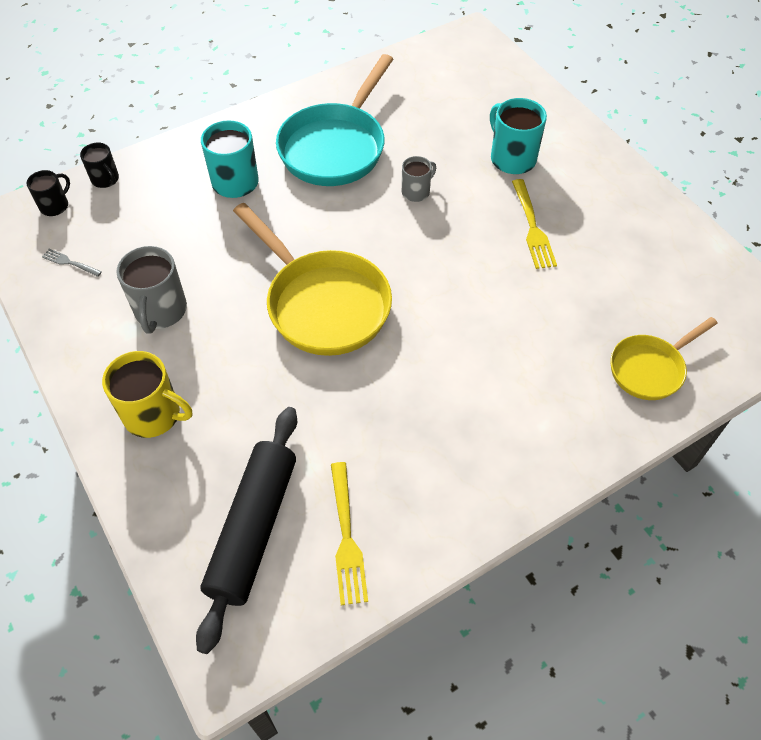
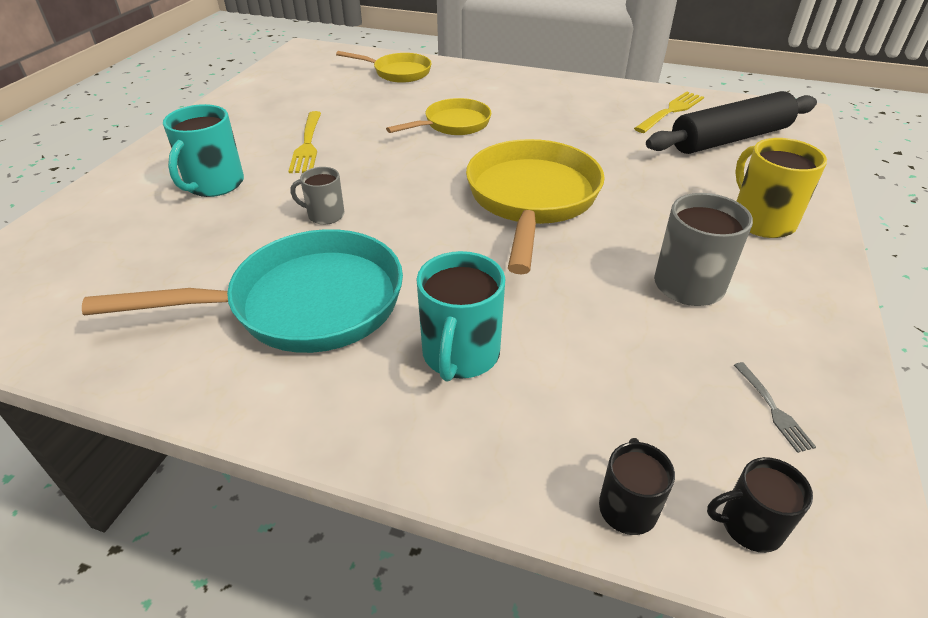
camera: 130 degrees left, 15 degrees down
(485, 336) = (453, 124): none -> yellow pan
(532, 227) = (307, 144): yellow fork -> yellow fork turned 135 degrees clockwise

